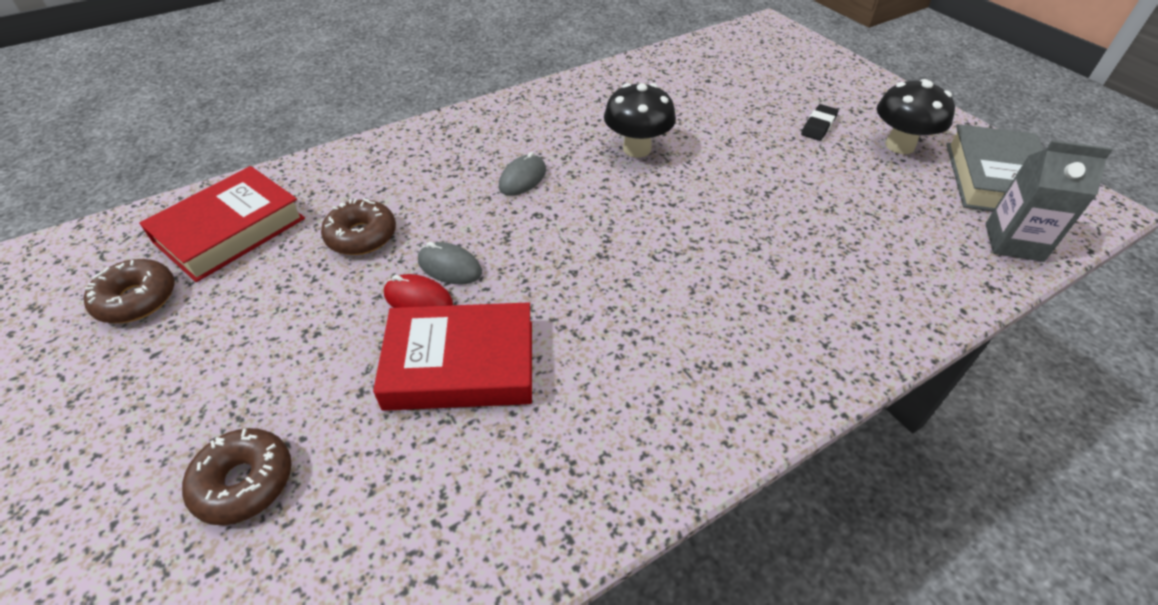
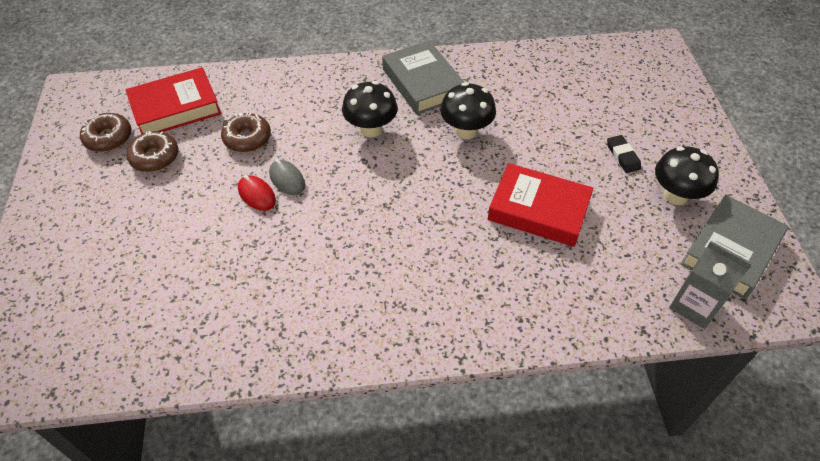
camera: 25 degrees right, 5 degrees up
(244, 482) = (115, 268): brown donut -> brown donut (155, 157)
(460, 364) = (257, 246): red book -> red book (538, 210)
(522, 178) = (371, 129): grey mouse -> black mushroom
(551, 116) = (422, 83): none -> grey book
(818, 126) = (622, 156): black eraser -> black eraser turned 75 degrees counterclockwise

